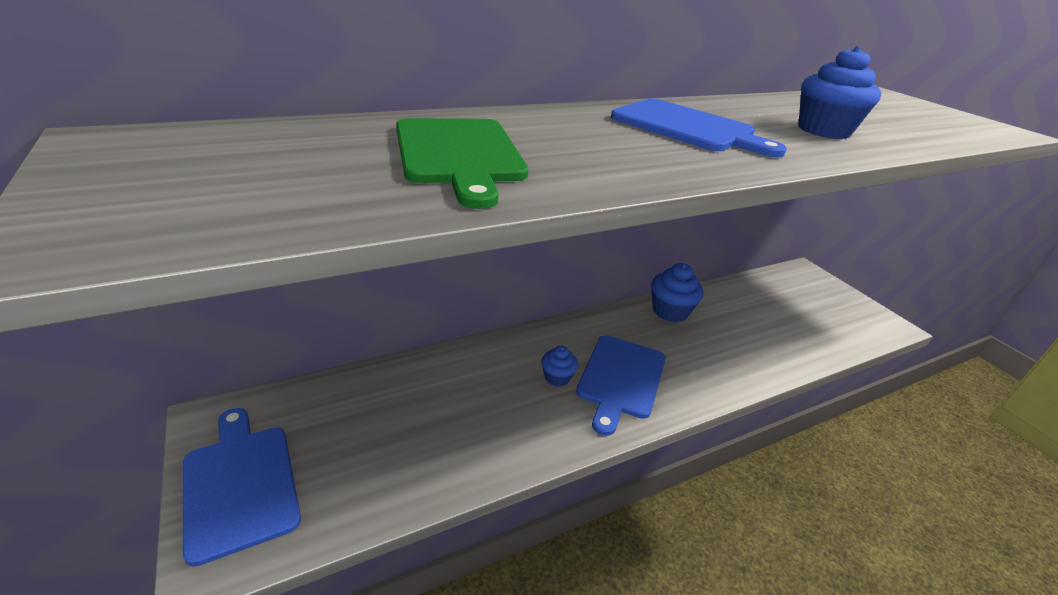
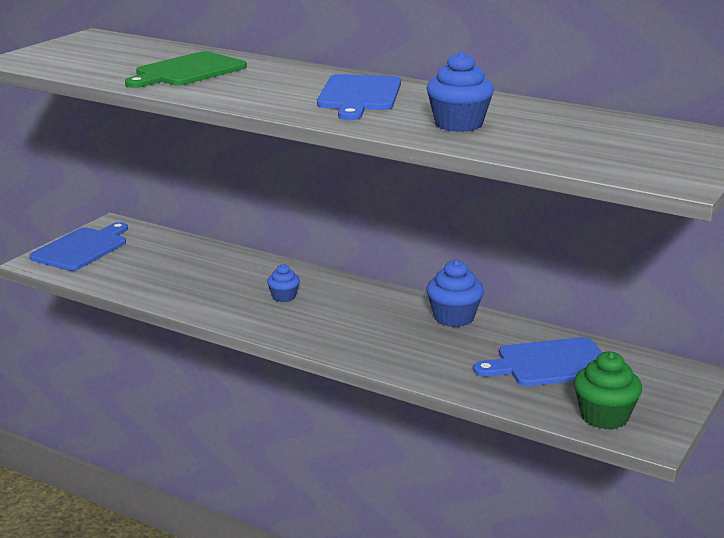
camera: 60 degrees right, 10 degrees down
(621, 379) = (317, 319): blue cutting board -> blue cutting board (550, 364)
(857, 326) = (604, 416): none -> green cupcake

